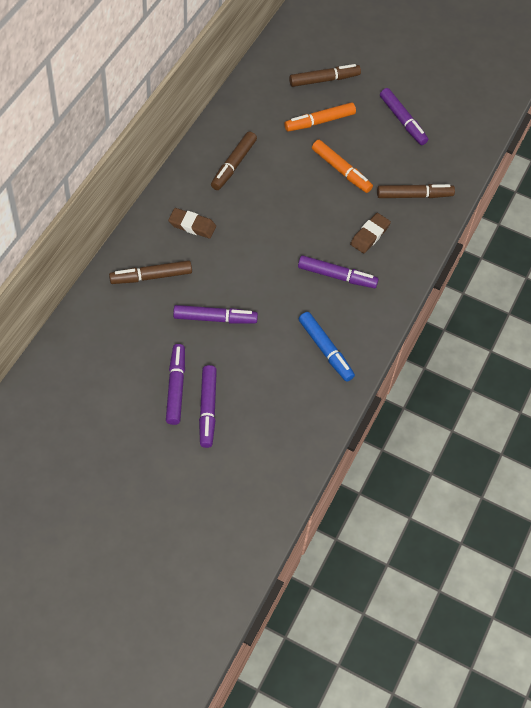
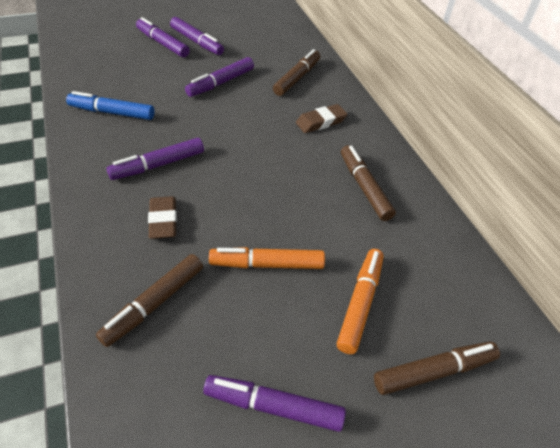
camera: 135 degrees right, 10 degrees down
(324, 80) = (434, 371): brown marker -> brown marker turned 135 degrees counterclockwise

